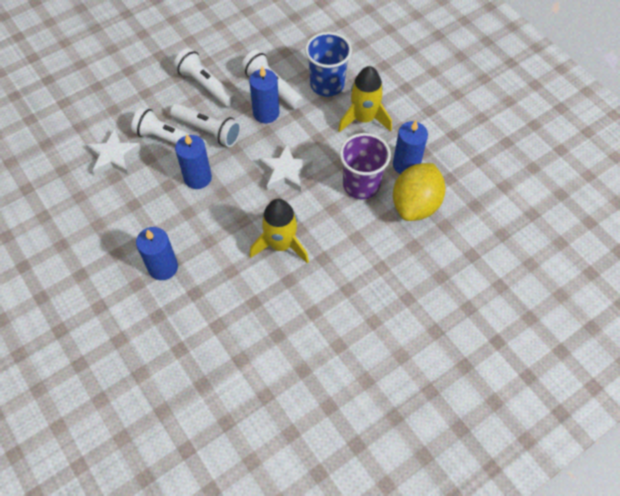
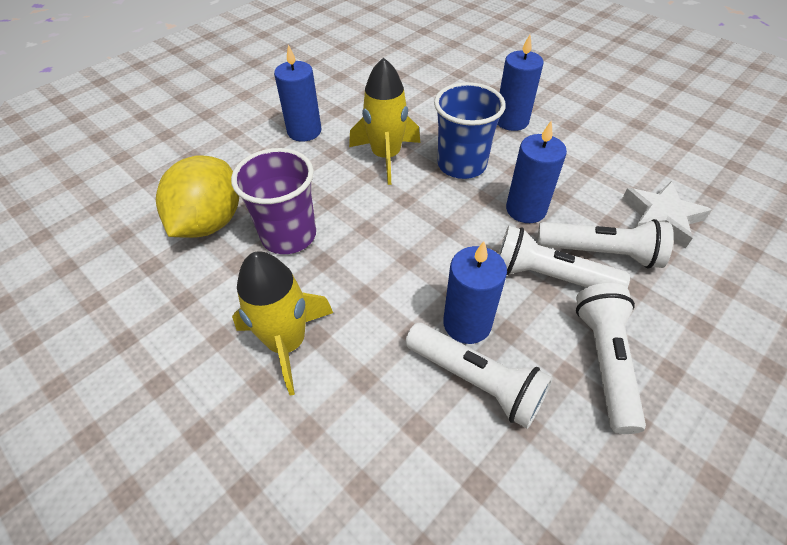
camera: 170 degrees right, 10 degrees down
(205, 85) = (604, 361): white flashlight -> white flashlight turned 120 degrees counterclockwise
(285, 172) = (404, 235): white star -> none
(327, 84) = (367, 408): blue cup -> blue cup (461, 165)
(406, 164) = (217, 274): blue candle -> blue candle (304, 131)

